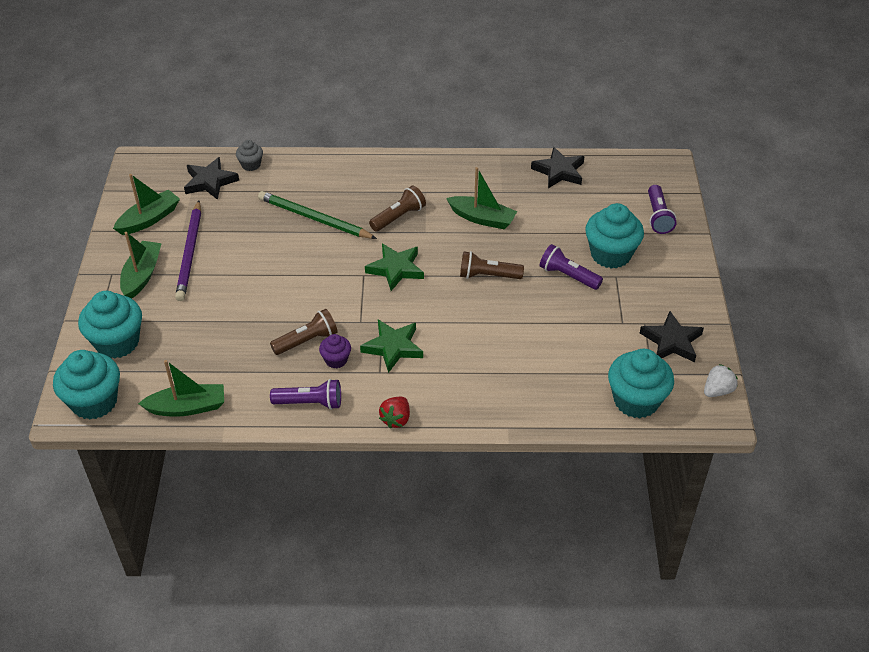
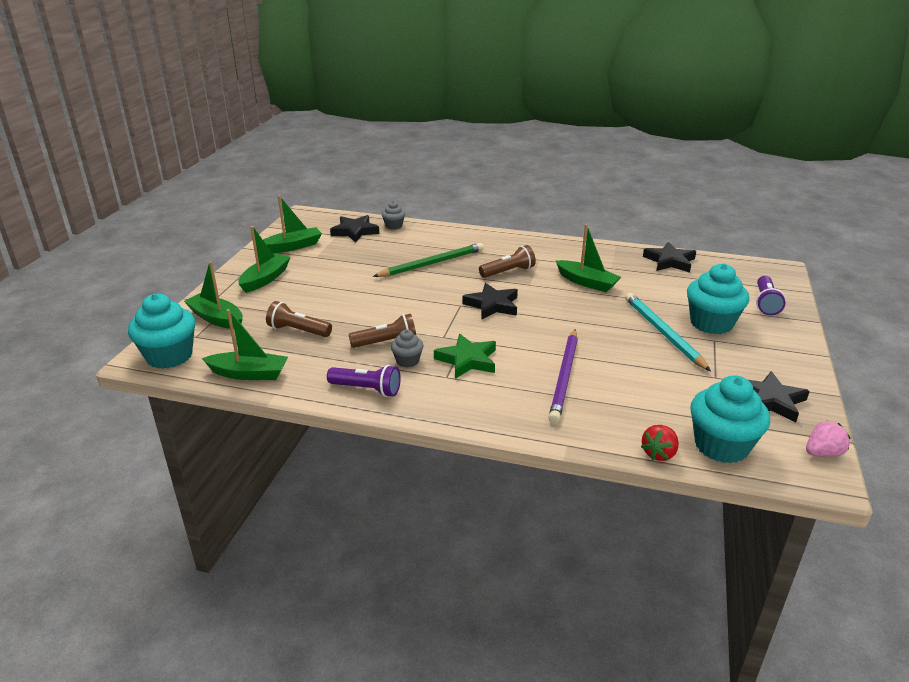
camera: 15 degrees right, 15 degrees down
(117, 342) = (216, 318): turquoise cupcake -> green boat
(190, 253) = (314, 271): purple pencil -> purple pencil (564, 377)
(314, 218) = (432, 263): green pencil -> green pencil turned 105 degrees clockwise
(336, 360) = (407, 361): purple cupcake -> grey cupcake
(396, 269) = (492, 305): green star -> black star
(396, 419) = (448, 417): red strawberry -> red strawberry (659, 453)
(488, 276) = (580, 322): brown flashlight -> brown flashlight (298, 331)
(568, 276) = (663, 333): purple flashlight -> turquoise pencil
(717, 390) = (822, 453): white strawberry -> pink strawberry

